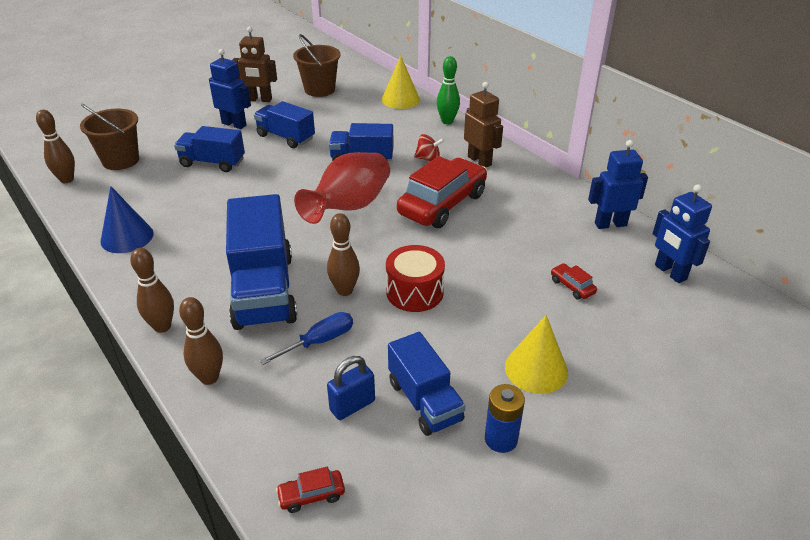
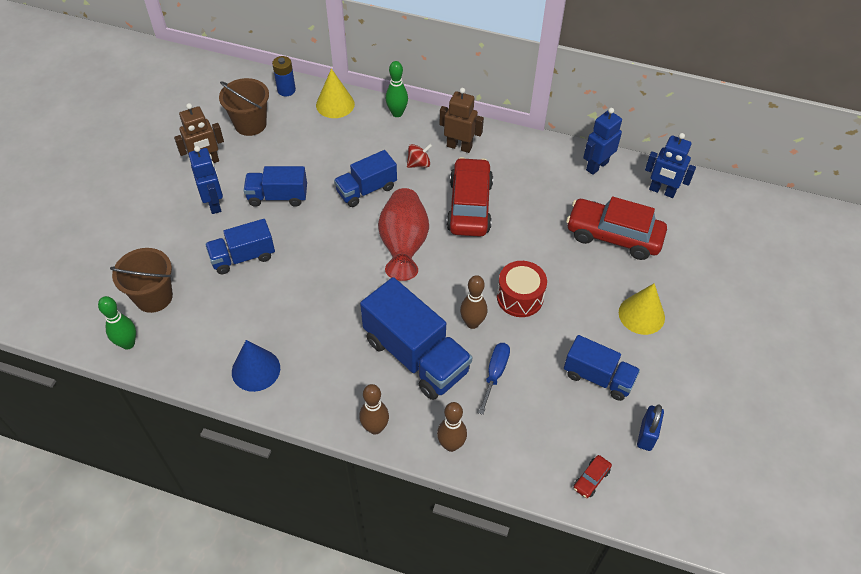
camera: 35 degrees left, 15 degrees up
(67, 179) = (128, 343): brown bowling pin -> green bowling pin
(234, 124) = (214, 203): blue robot -> blue robot turned 75 degrees clockwise
(352, 405) = (559, 407): blue padlock -> blue padlock (646, 435)
(501, 439) = (660, 376): blue battery -> blue battery (286, 90)
(572, 286) = (613, 236): red car -> red car, size x2.49

